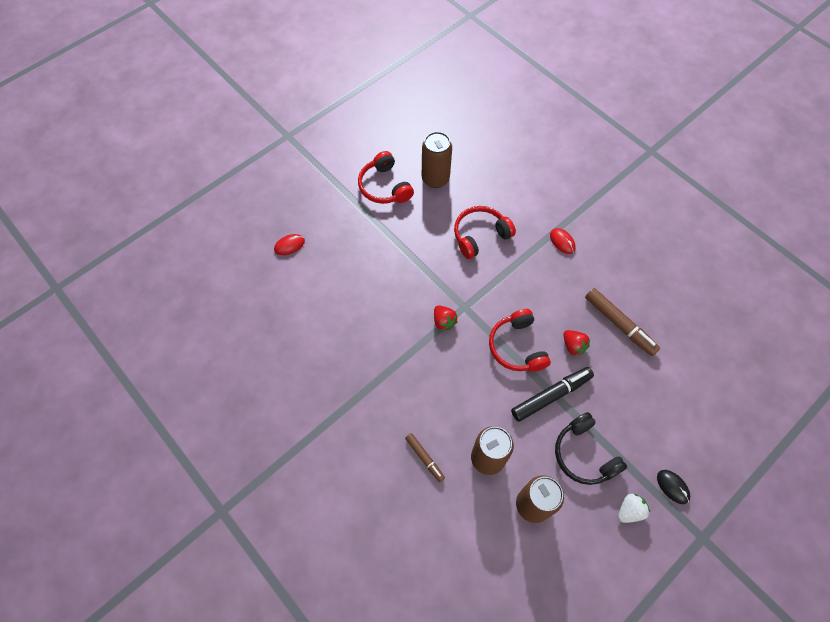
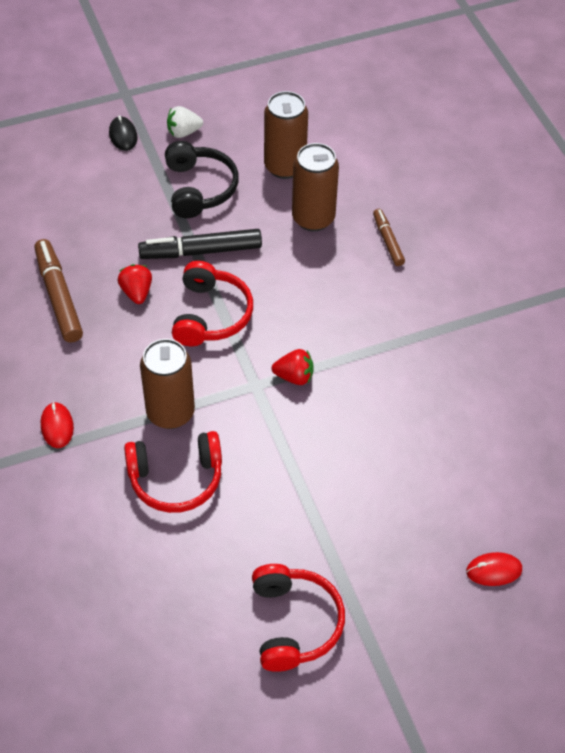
camera: 160 degrees left, 10 degrees down
(435, 179) = (198, 606): brown can -> brown can (170, 413)
(443, 321) = (294, 377): red strawberry -> red strawberry turned 105 degrees clockwise

